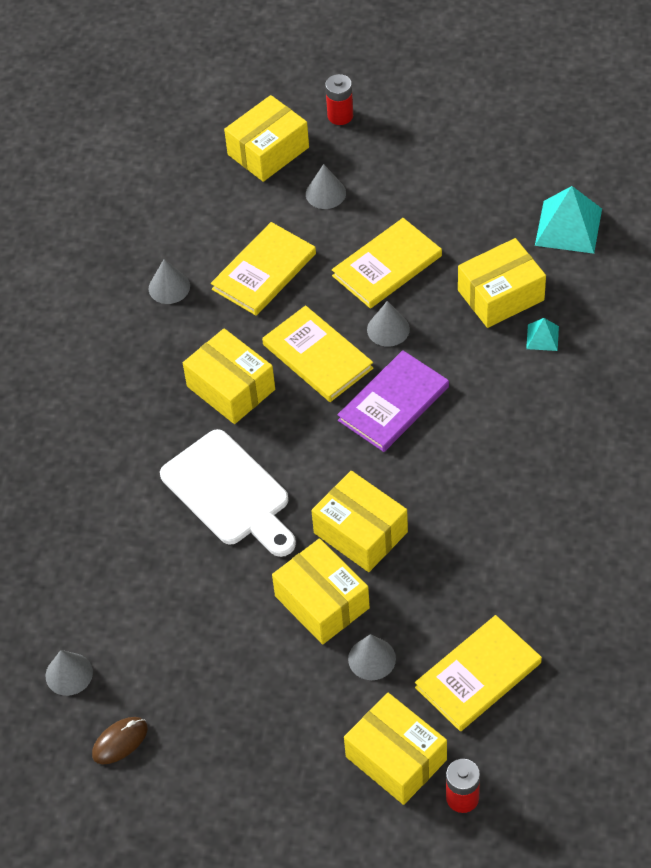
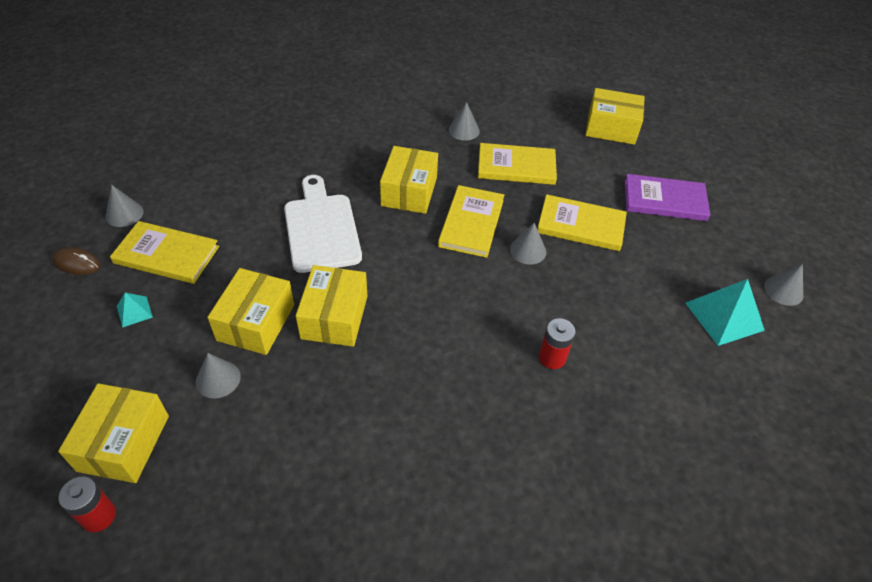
camera: 50 degrees right, 5 degrees down
(229, 493) = (321, 228): white cutting board -> white cutting board turned 150 degrees clockwise
(325, 193) = (607, 168): grey cone -> grey cone (783, 290)
(340, 116) = (675, 148): red battery -> red battery (552, 358)
(393, 403) = (465, 283): purple book -> purple book (664, 200)
(478, 675) = (237, 465): yellow book -> yellow book (167, 254)
(501, 295) = (619, 303): yellow box -> none
(542, 337) = (606, 349): turquoise pyramid -> turquoise pyramid (134, 311)

